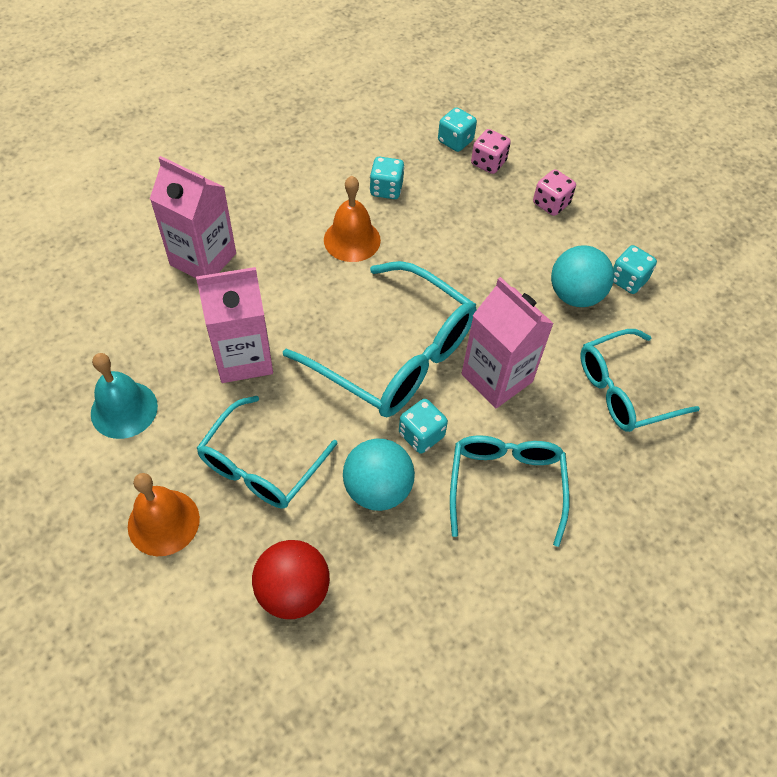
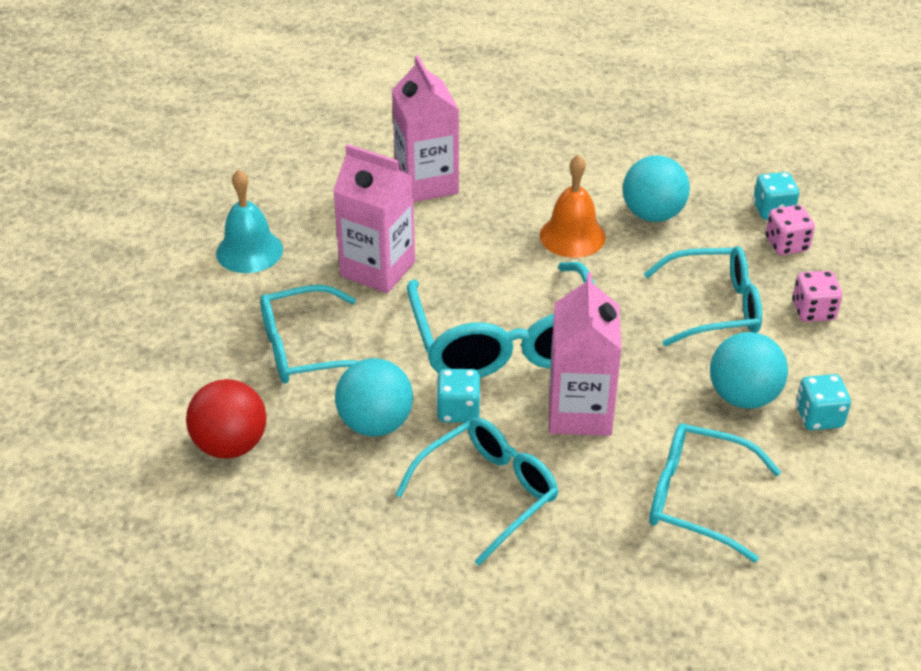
camera: 45 degrees right, 15 degrees down
(163, 522) = (193, 339): orange bell -> none
(386, 189) = (653, 214): turquoise dice -> turquoise ball
(494, 238) = (715, 307): none -> turquoise glasses

